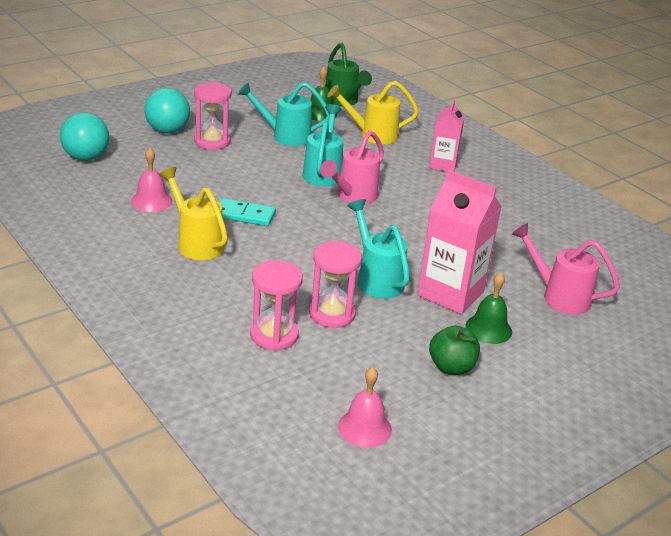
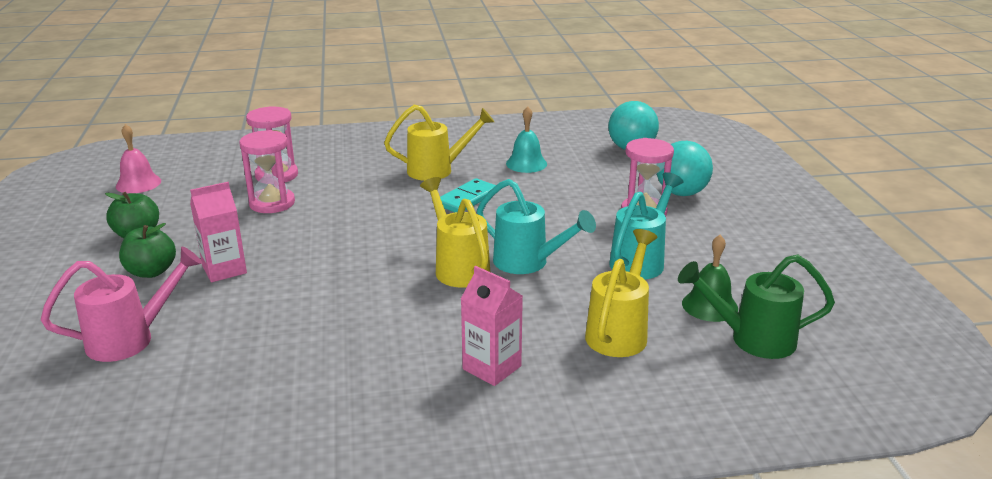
camera: 120 degrees right, 5 degrees down
(151, 201) = (526, 163): pink bell -> turquoise bell
(353, 196) = (458, 267): pink watering can -> yellow watering can
(376, 279) = (293, 237): turquoise watering can -> none
(450, 293) = (224, 270): pink carton -> pink carton, size x0.62
(488, 329) = (151, 272): green bell -> green apple

